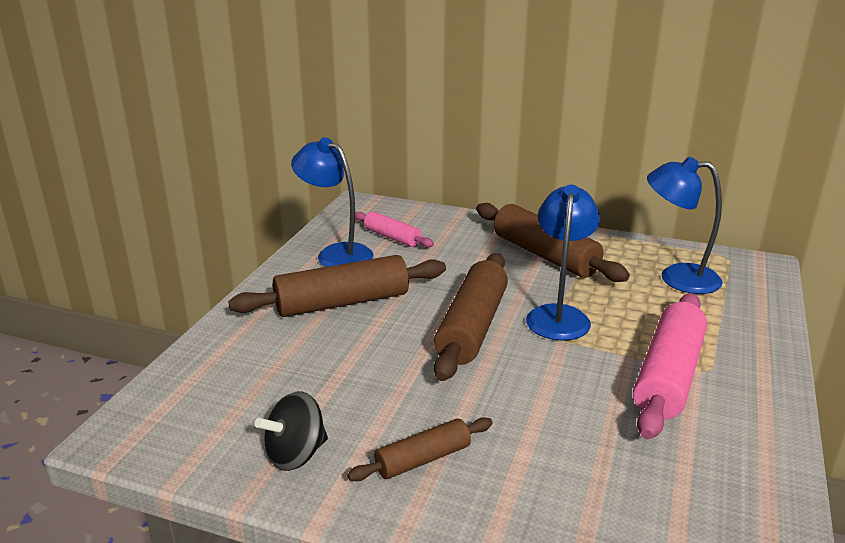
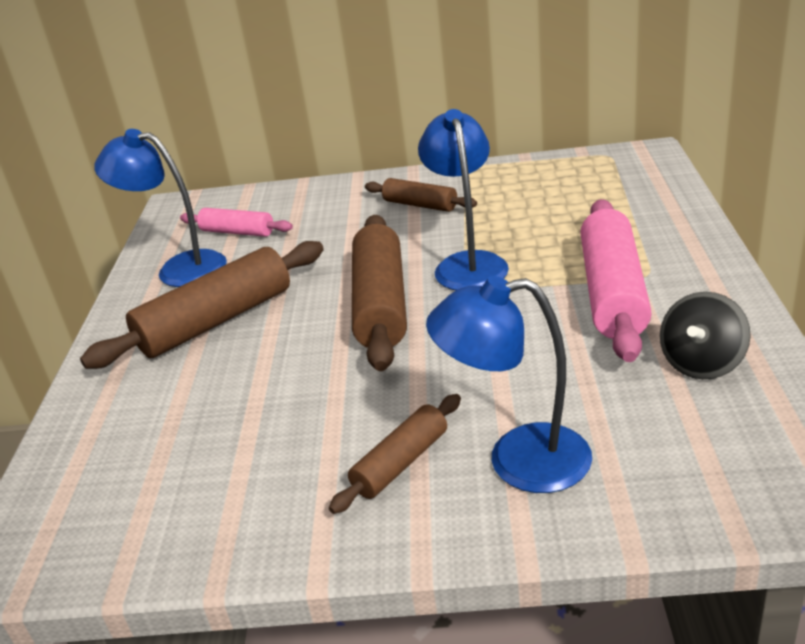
camera: 15 degrees left, 5 degrees up
(296, 454) = (251, 507): black spinning top -> black spinning top (701, 363)
(545, 255) = (420, 205): brown rolling pin -> brown rolling pin, size x0.56
(677, 277) = (569, 190): blue lamp -> blue lamp (518, 460)

